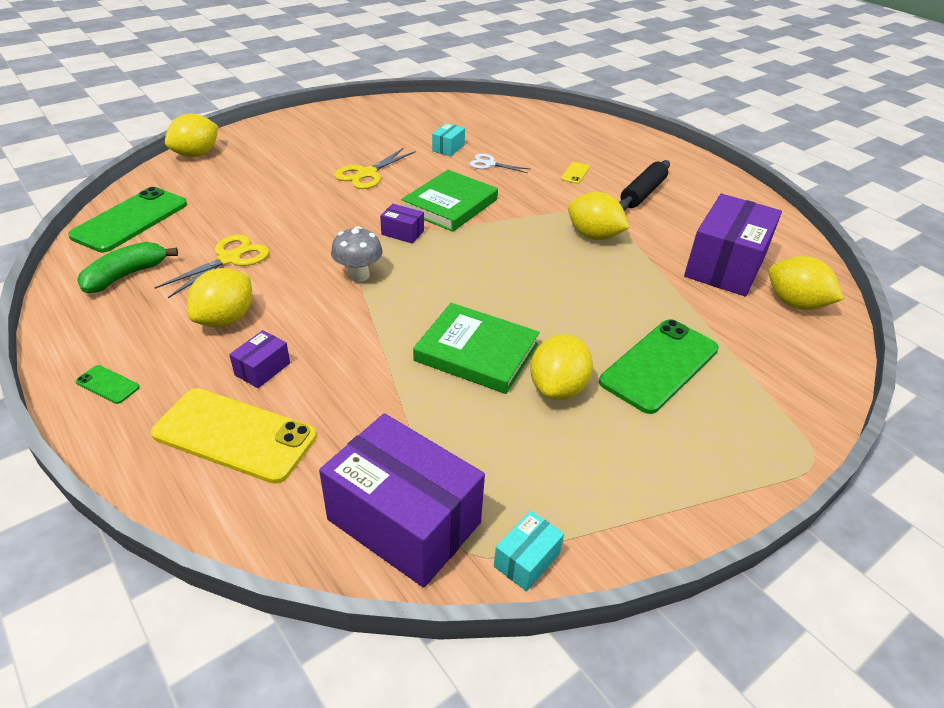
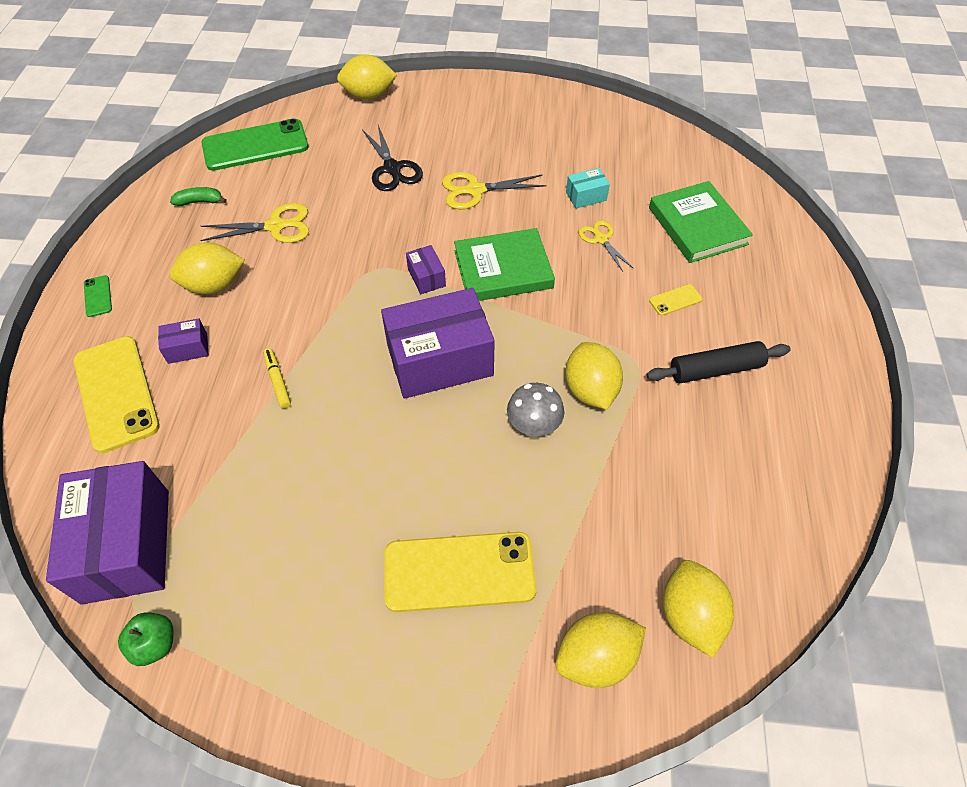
camera: 45 degrees right, 15 degrees up
(126, 275) = (200, 202): green banana -> green banana, size x0.63
(282, 187) = (392, 168): none -> black scissors
(358, 275) = (342, 302): grey mushroom -> grey mushroom (533, 427)
(376, 345) = (277, 381): none -> yellow marker
(476, 352) = (336, 442): green book -> green book (697, 226)
(489, 164) = (601, 239): white scissors -> yellow scissors
(527, 560) = (155, 644): turquoise box -> green apple
(558, 388) = (351, 525): yellow lemon -> yellow lemon (596, 657)
(659, 365) = (459, 572): green phone -> yellow phone
(725, 266) = (678, 517): purple box -> purple box (440, 360)

